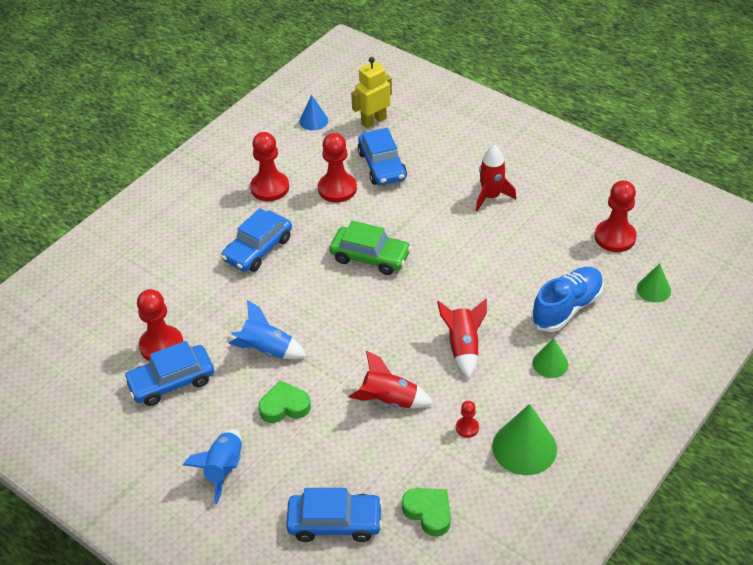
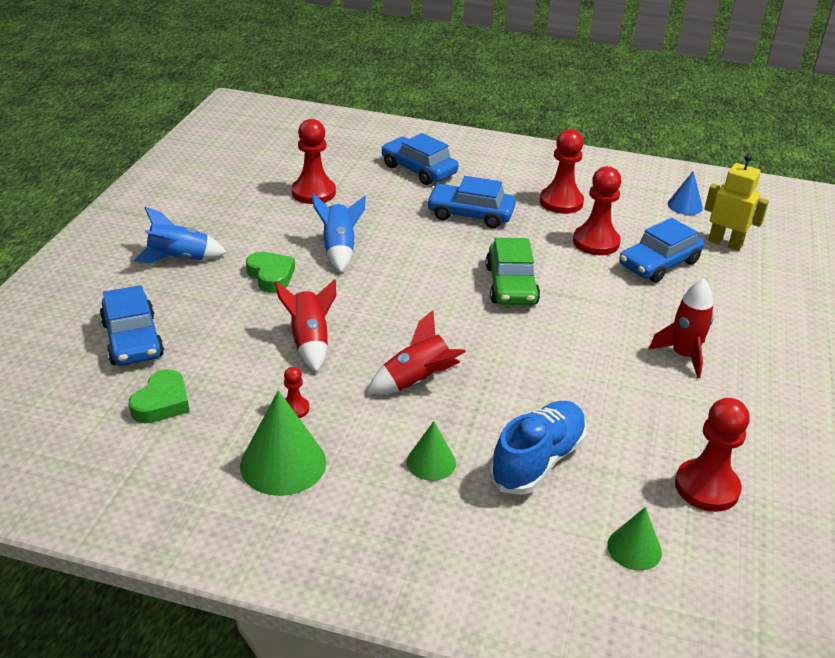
camera: 65 degrees right, 10 degrees down
(171, 382) = (273, 207): blue car -> blue car (418, 170)
(567, 308) = (537, 461): blue shoe -> blue shoe turned 75 degrees counterclockwise

